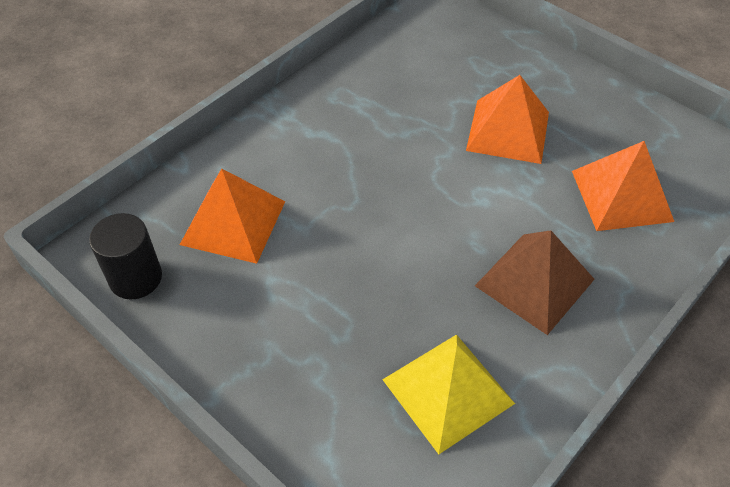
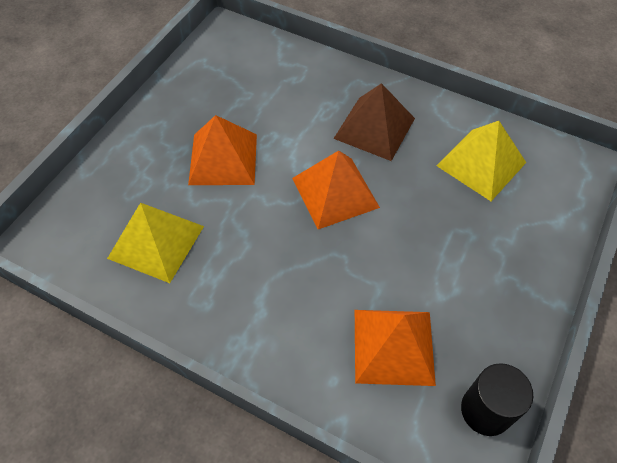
camera: 105 degrees left, 5 degrees up
(412, 72) = (156, 242): none -> yellow pyramid
(622, 195) = (277, 87): orange pyramid -> orange pyramid (335, 192)

